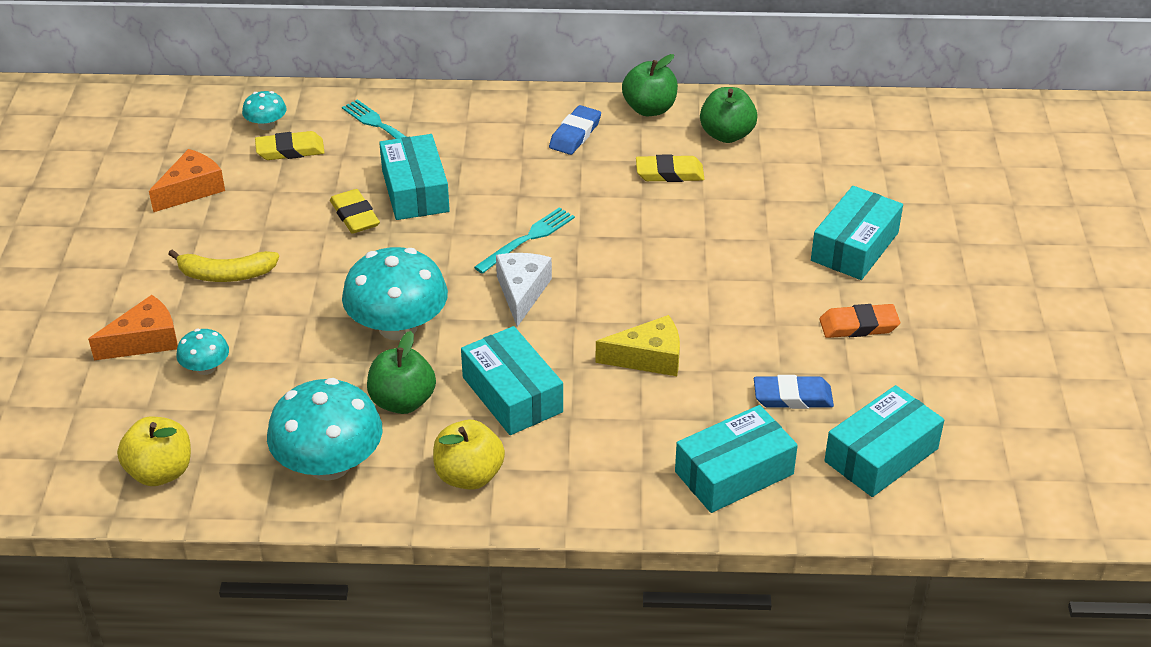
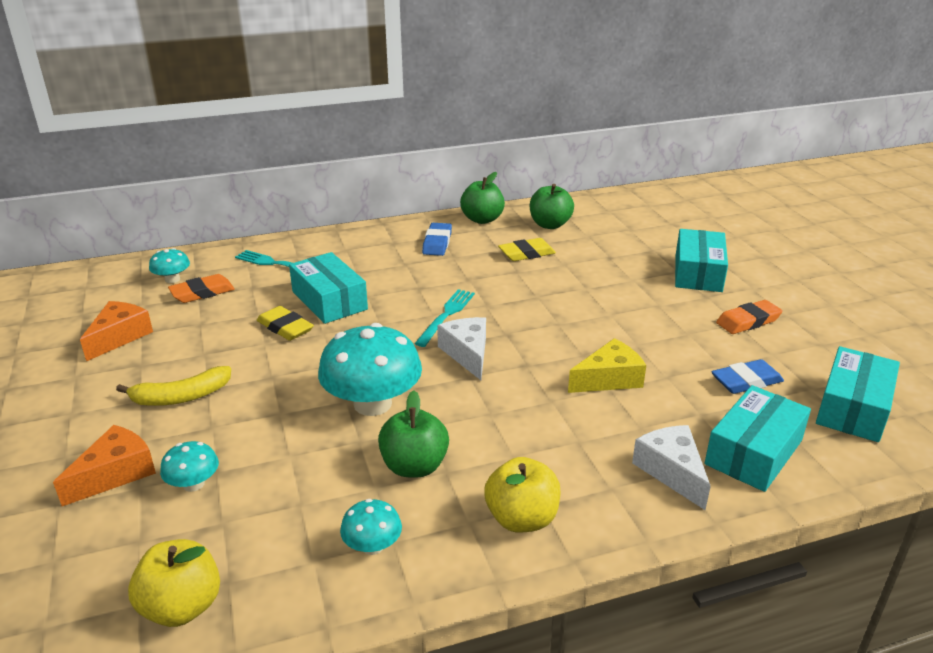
camera: 20 degrees left, 10 degrees down
(290, 150) = (202, 292): yellow eraser -> orange eraser
(329, 464) = (372, 546): turquoise mushroom -> turquoise mushroom, size x0.49
(512, 394) = (513, 435): turquoise box -> none
(637, 470) = (671, 471): none -> white cheese

